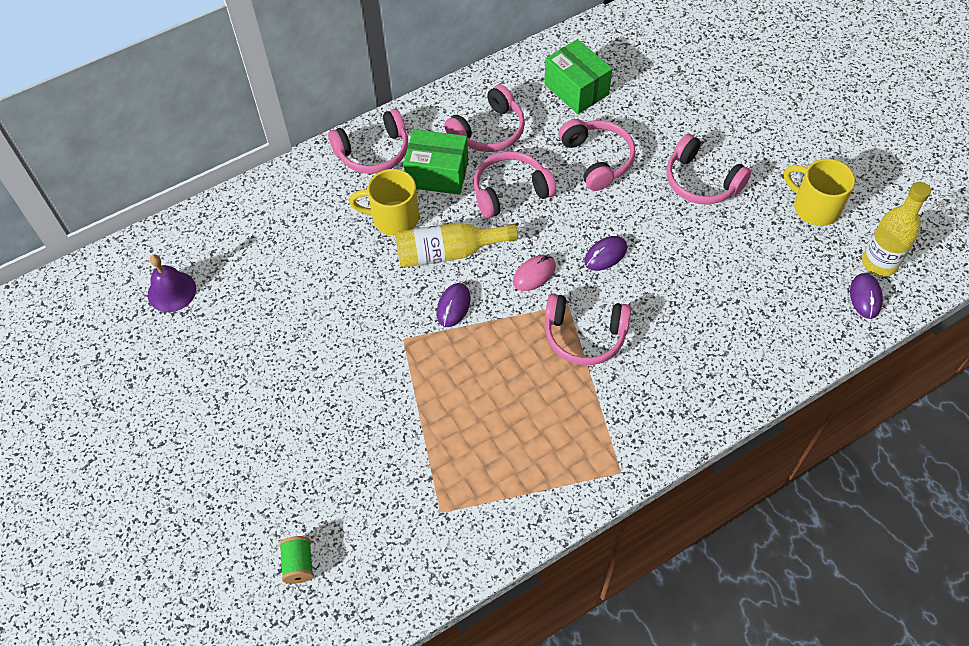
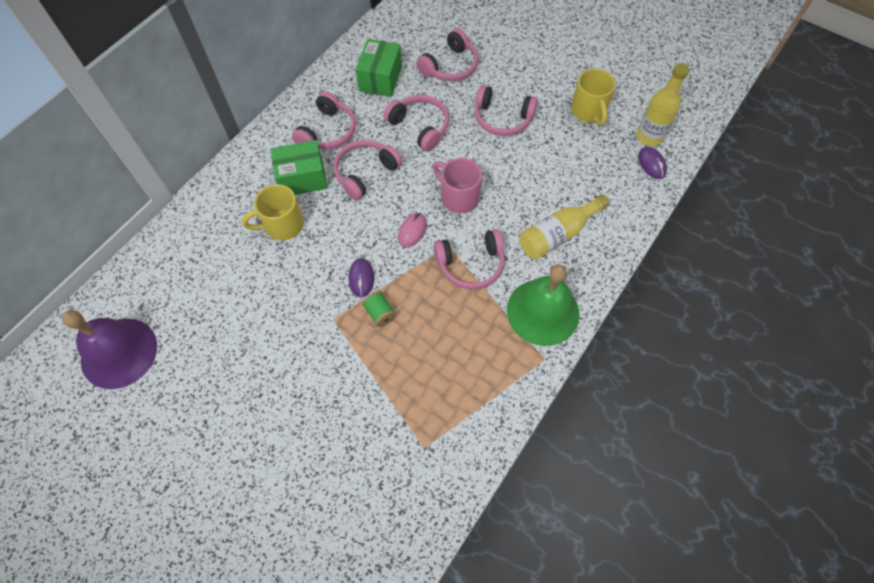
camera: 25 degrees left, 5 degrees up
(171, 291) = (119, 352): purple bell -> purple bell, size x1.74
(299, 564) = (330, 540): green spool -> green spool (380, 313)
(373, 152) = (242, 177): pink headphones -> pink headphones (450, 66)
(448, 252) = (338, 237): yellow bottle -> yellow bottle (557, 234)
(576, 89) = (380, 79): green box -> green box turned 75 degrees clockwise
(605, 255) = (458, 197): purple mouse -> pink mug
(644, 419) = (543, 311): none -> green bell
(814, 207) = (588, 111): yellow mug -> yellow mug turned 120 degrees counterclockwise

